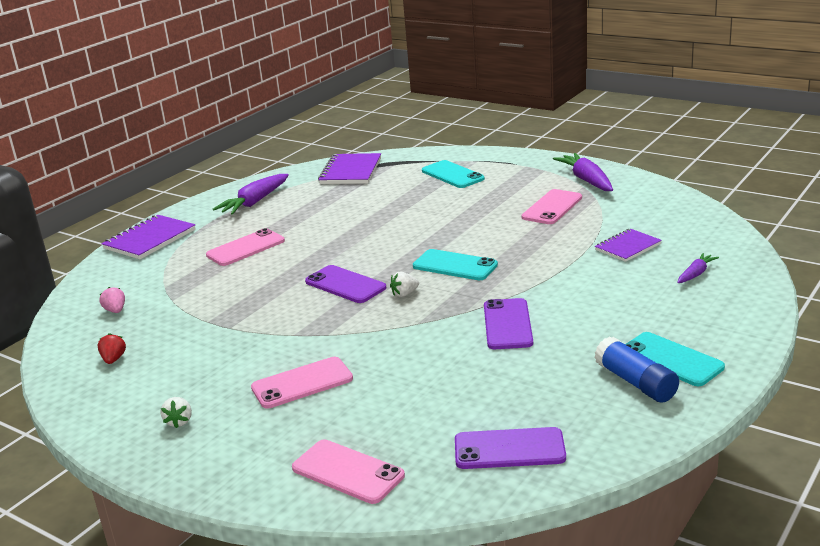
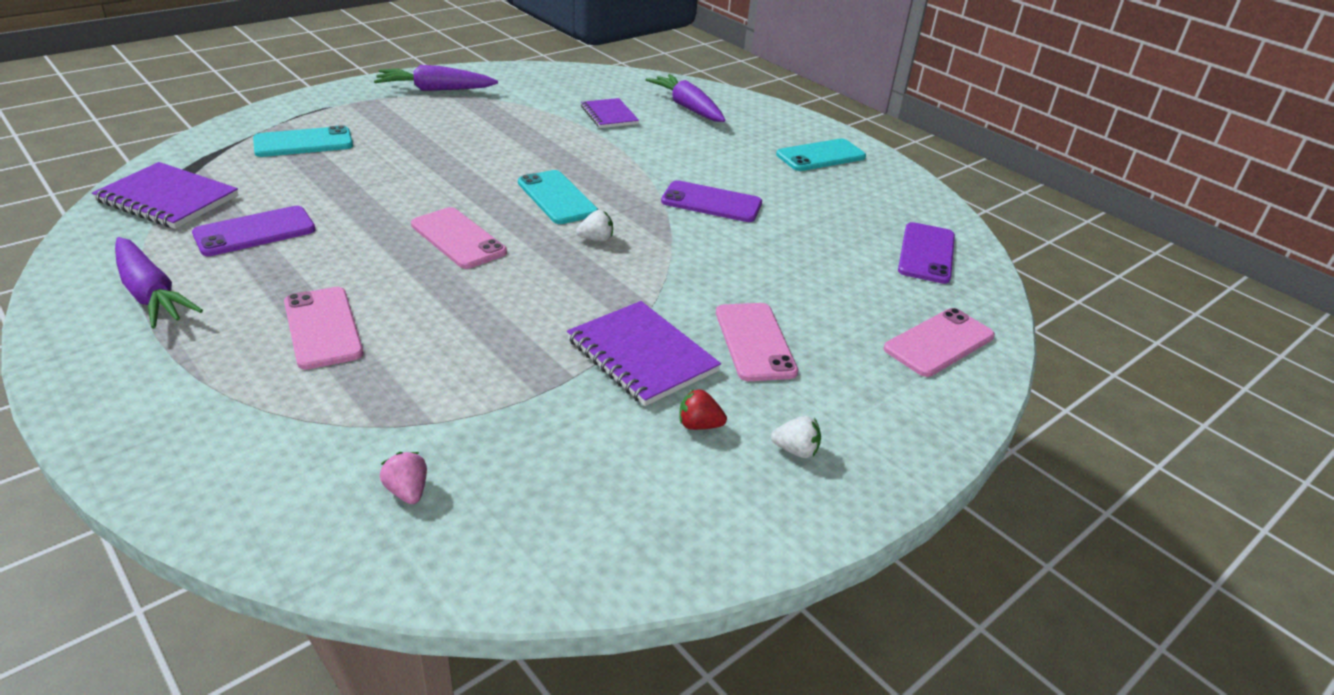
camera: 80 degrees left, 10 degrees up
(114, 359) = (583, 504): red strawberry -> red strawberry (699, 425)
(115, 310) = (407, 491): pink strawberry -> pink strawberry turned 75 degrees clockwise
(150, 239) = (145, 425): purple notebook -> purple notebook (641, 356)
(345, 285) = (534, 270): purple phone -> purple phone (255, 232)
(404, 294) = (596, 239): white strawberry -> white strawberry turned 90 degrees counterclockwise
(455, 266) = (557, 198): turquoise phone -> turquoise phone turned 75 degrees counterclockwise
(552, 207) = (478, 120): pink phone -> pink phone (458, 238)
(635, 382) = (848, 178): blue glue stick -> none
(696, 274) = (687, 107): purple carrot -> purple carrot, size x1.81

